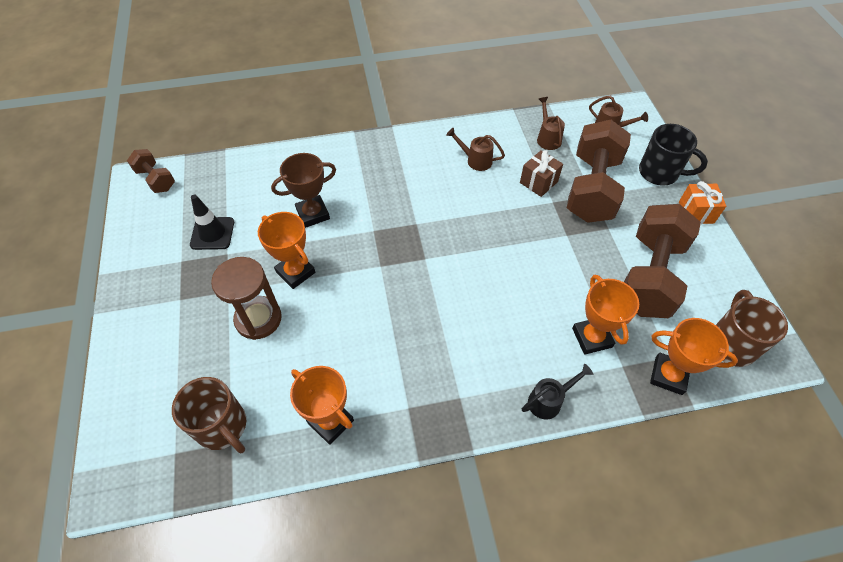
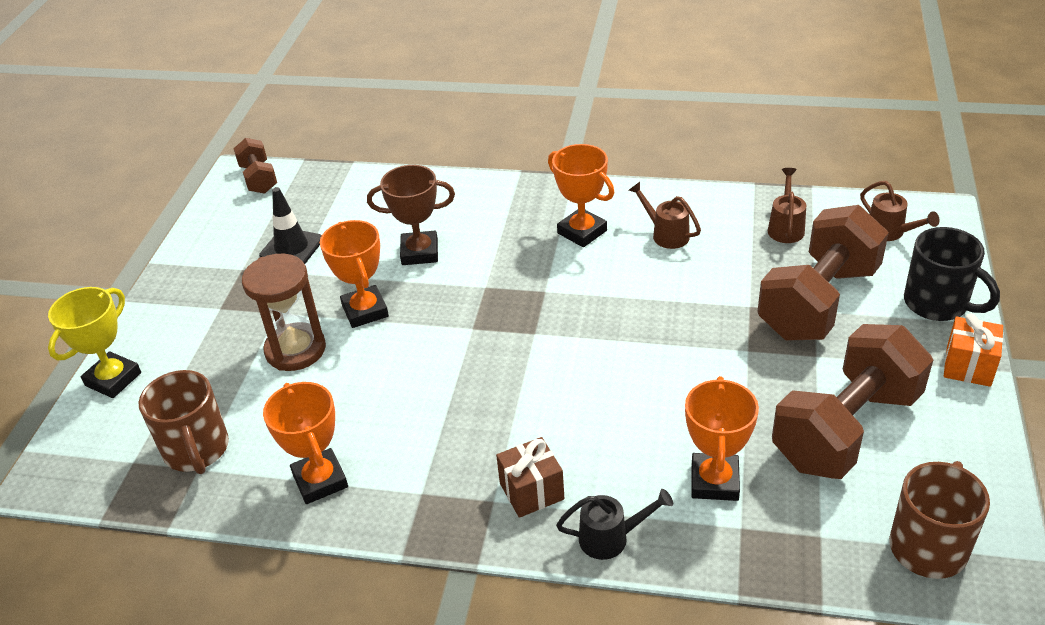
camera: 25 degrees right, 15 degrees down
(121, 386) = (113, 379): none -> yellow trophy
(538, 182) = (742, 278): brown gift -> brown gift (531, 491)
(668, 375) = (804, 558): orange trophy -> orange trophy (582, 232)

